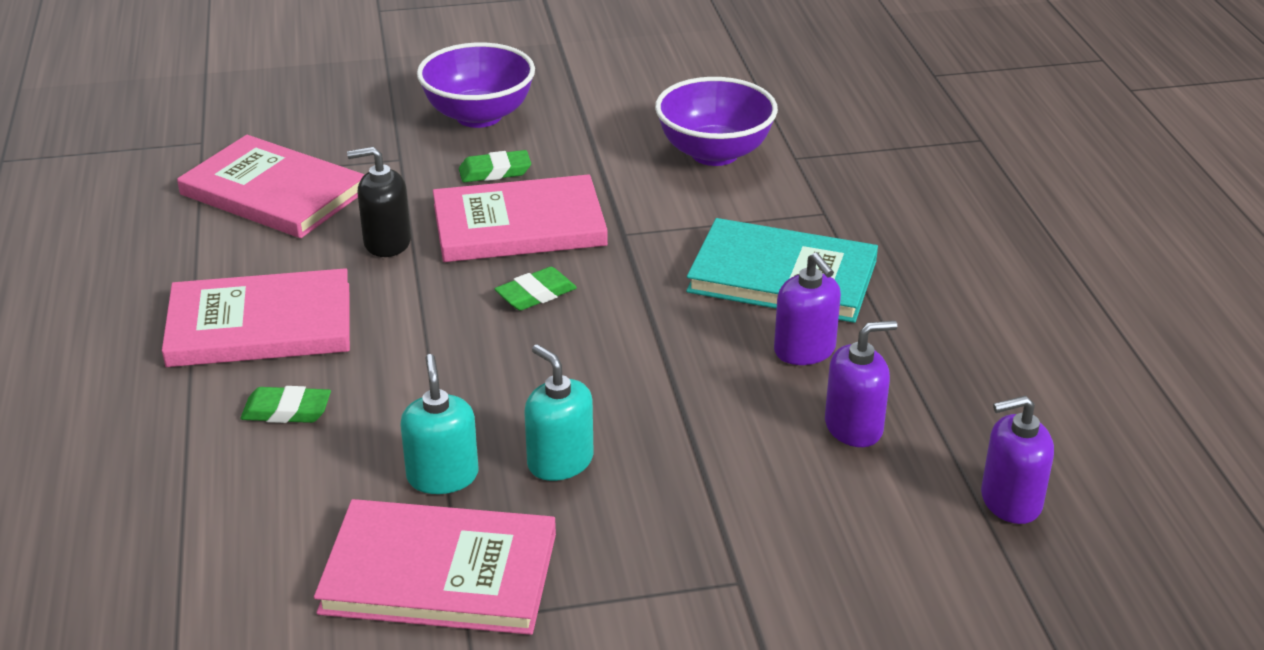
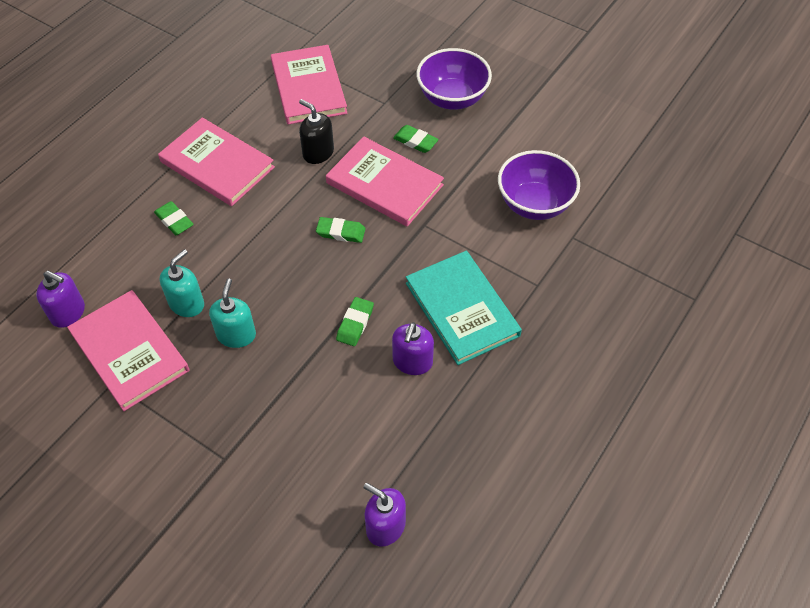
camera: 45 degrees right, 20 degrees up
(687, 360) = (355, 323): none -> green eraser
(854, 427) = (374, 424): purple soap dispenser -> purple soap dispenser (68, 313)

